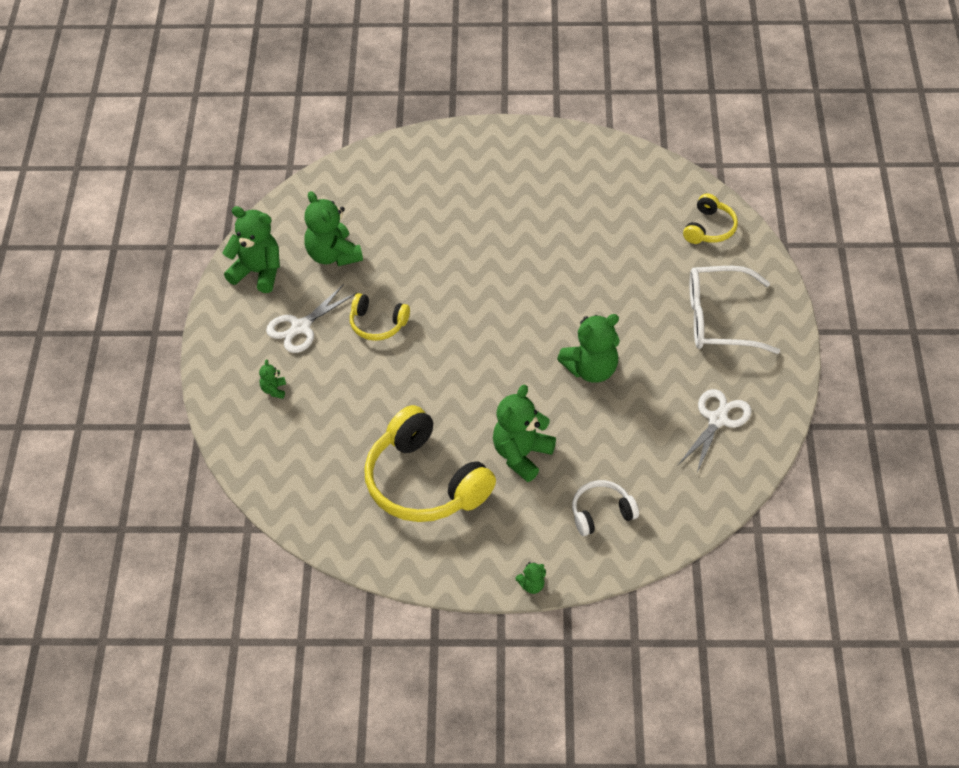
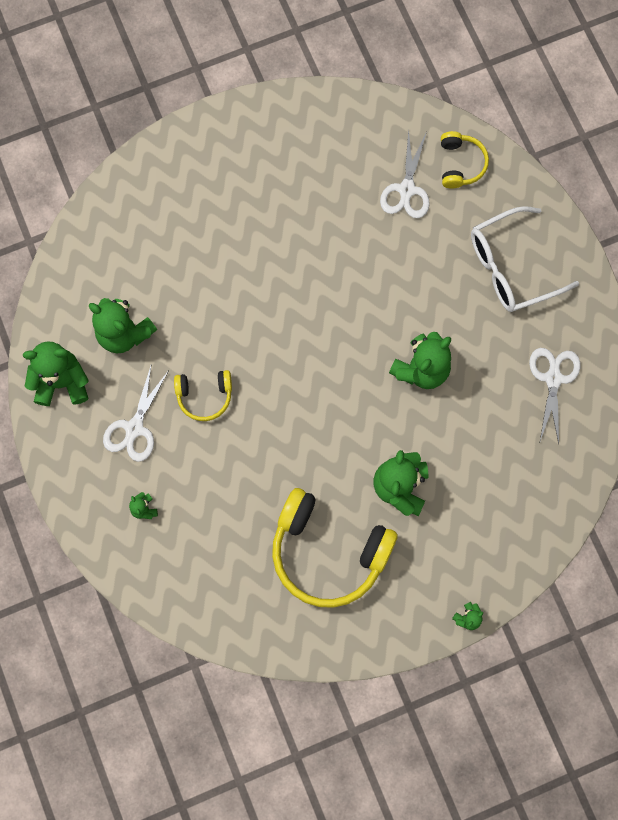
camera: 25 degrees left, 25 degrees up
(601, 513) = (494, 519): white headphones -> none
(648, 231) = (407, 189): none -> white scissors

